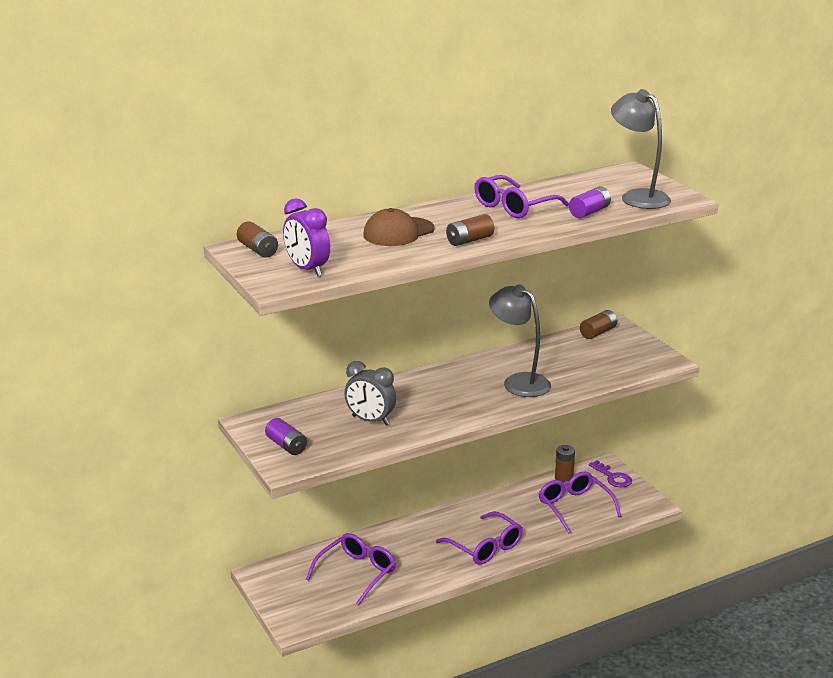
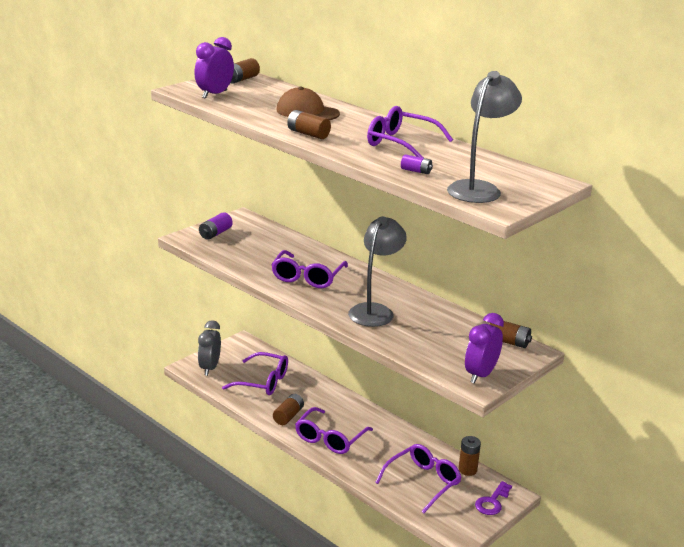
camera: 70 degrees right, 0 degrees up
(370, 420) = (269, 257): grey clock -> grey clock (209, 368)
(430, 405) = (307, 277): none -> purple glasses
(433, 567) = (288, 416): none -> brown battery
(589, 212) = (416, 171): purple battery -> purple battery, size x0.66
(650, 356) = (480, 375): none -> purple clock

